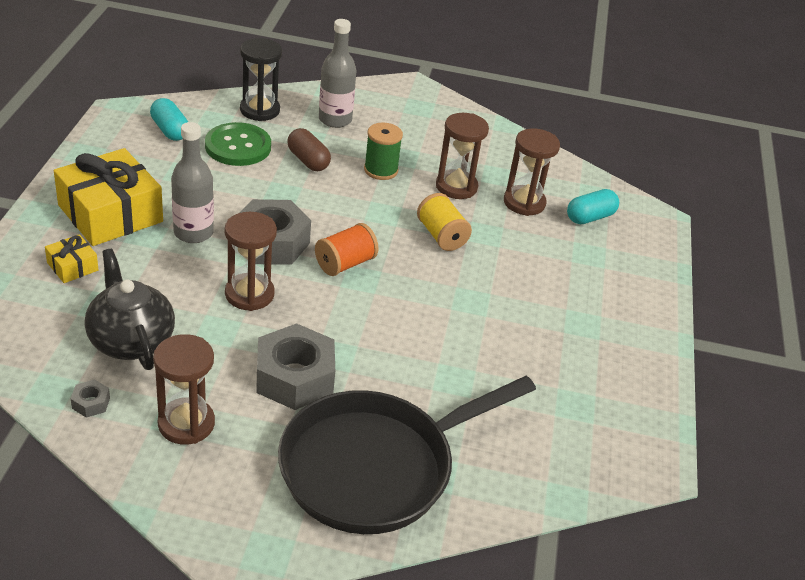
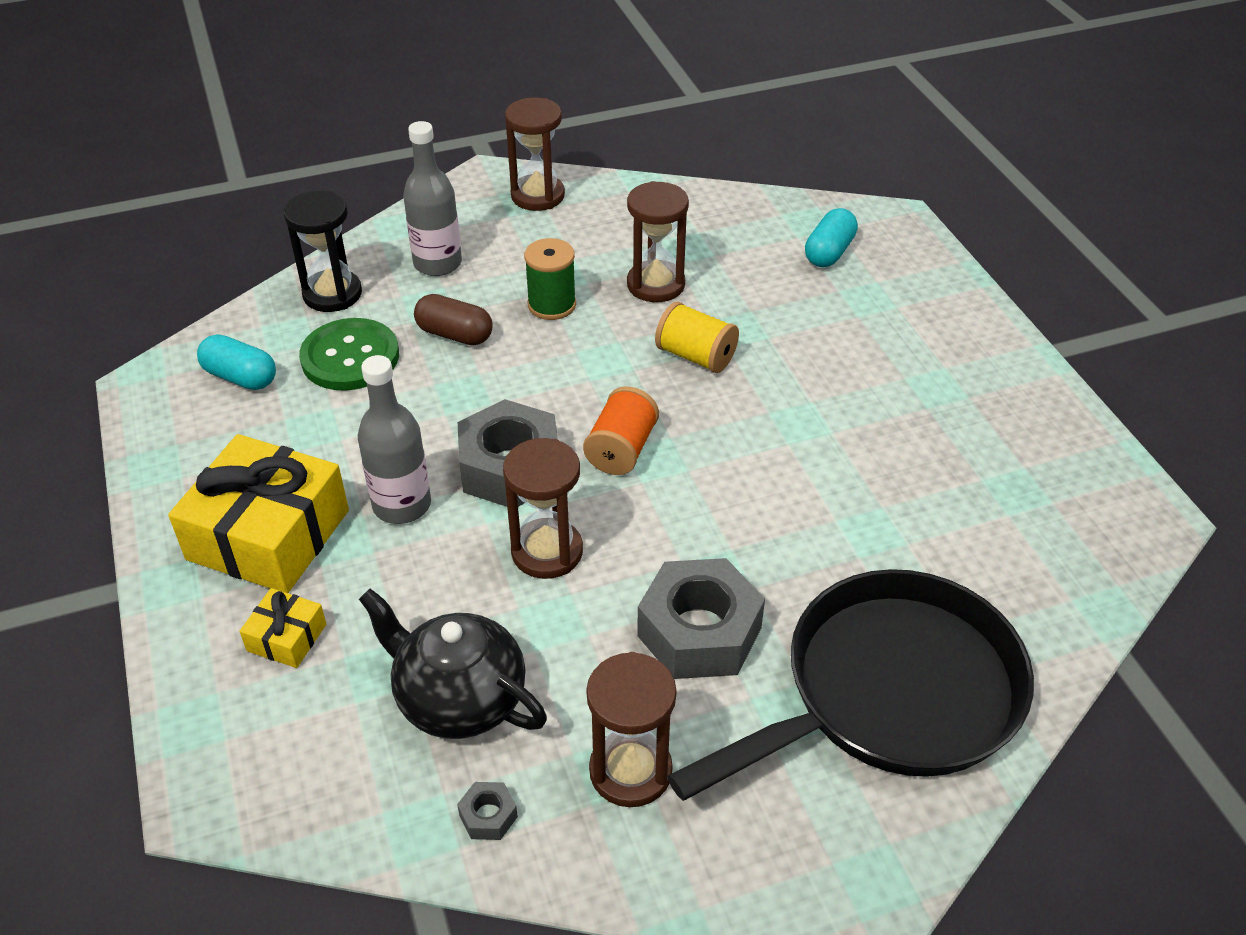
camera: 25 degrees left, 5 degrees up
(375, 467) = (889, 693): black pan -> black pan turned 150 degrees counterclockwise
(524, 203) = (746, 268): brown hourglass -> brown hourglass (537, 196)

